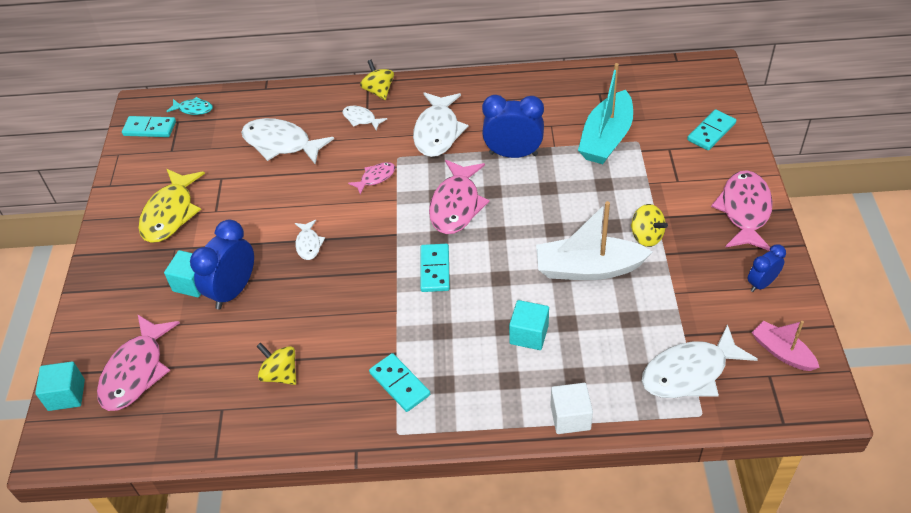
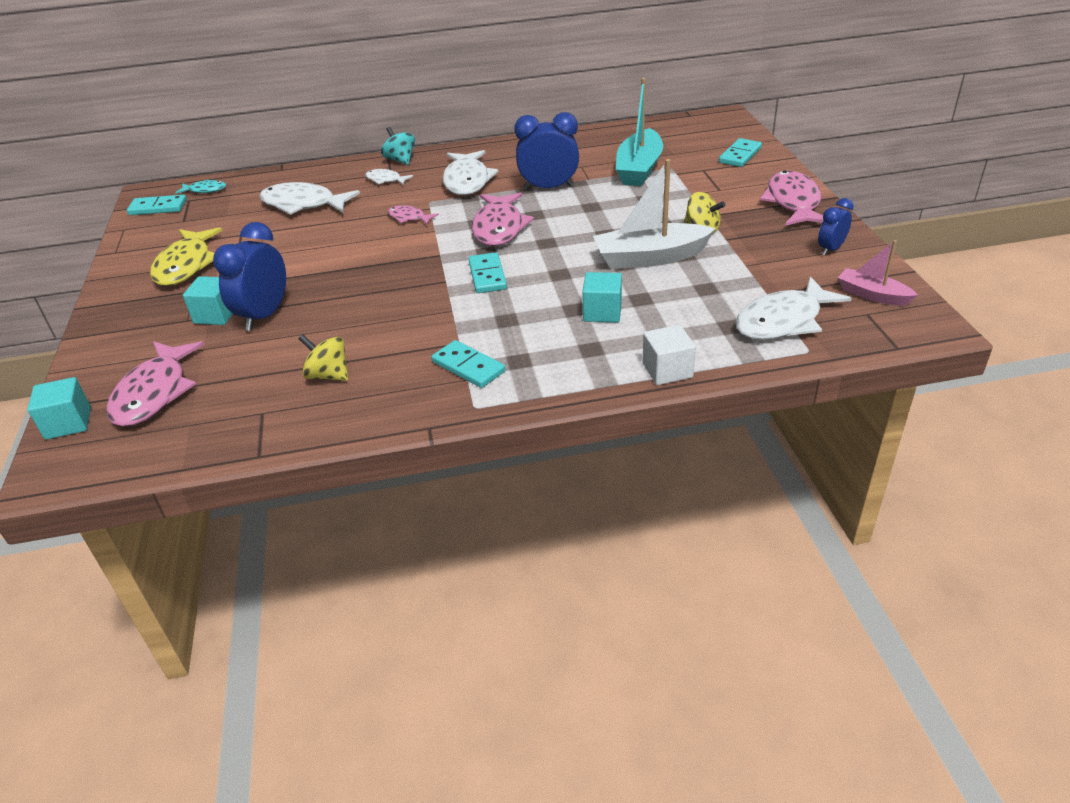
camera: 10 degrees left, 10 degrees down
(308, 244) = (345, 272): white fish -> none
(375, 178) = (409, 218): pink fish -> pink fish turned 105 degrees counterclockwise
(379, 91) = (400, 160): yellow spinning top -> turquoise spinning top

